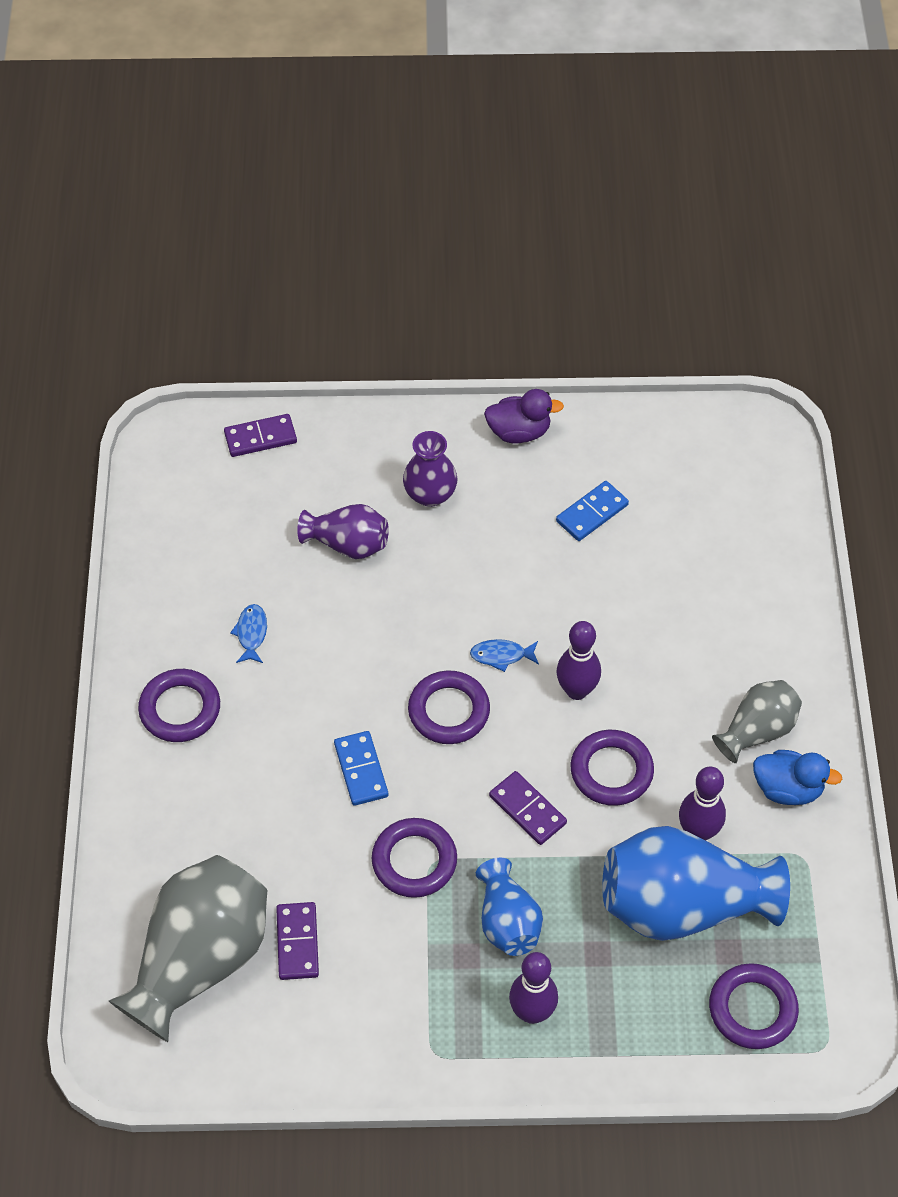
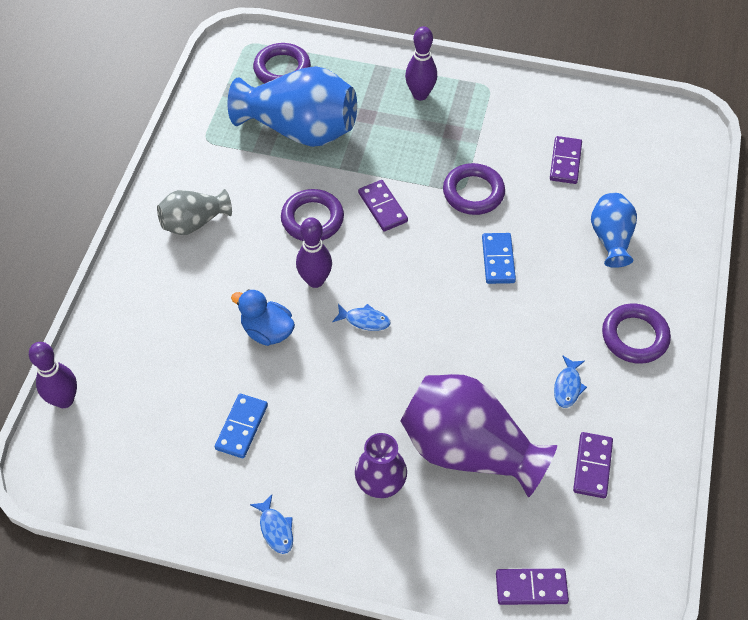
camera: 165 degrees left, 0 degrees up
(200, 960) = (634, 165): grey vase -> none
(214, 557) = (592, 466): none -> purple domino
(347, 544) = (468, 449): purple vase -> purple vase, size x1.83
(449, 711) = (419, 287): purple ring -> none
(507, 921) = (419, 145): blue vase -> blue vase (611, 239)
(519, 432) = (275, 529): purple duck -> blue fish
(592, 513) = (242, 427): blue domino -> blue domino turned 45 degrees counterclockwise
(698, 832) = (269, 168): purple bowling pin -> purple bowling pin (64, 400)
(788, 789) = (193, 181): blue duck -> blue duck (267, 331)

